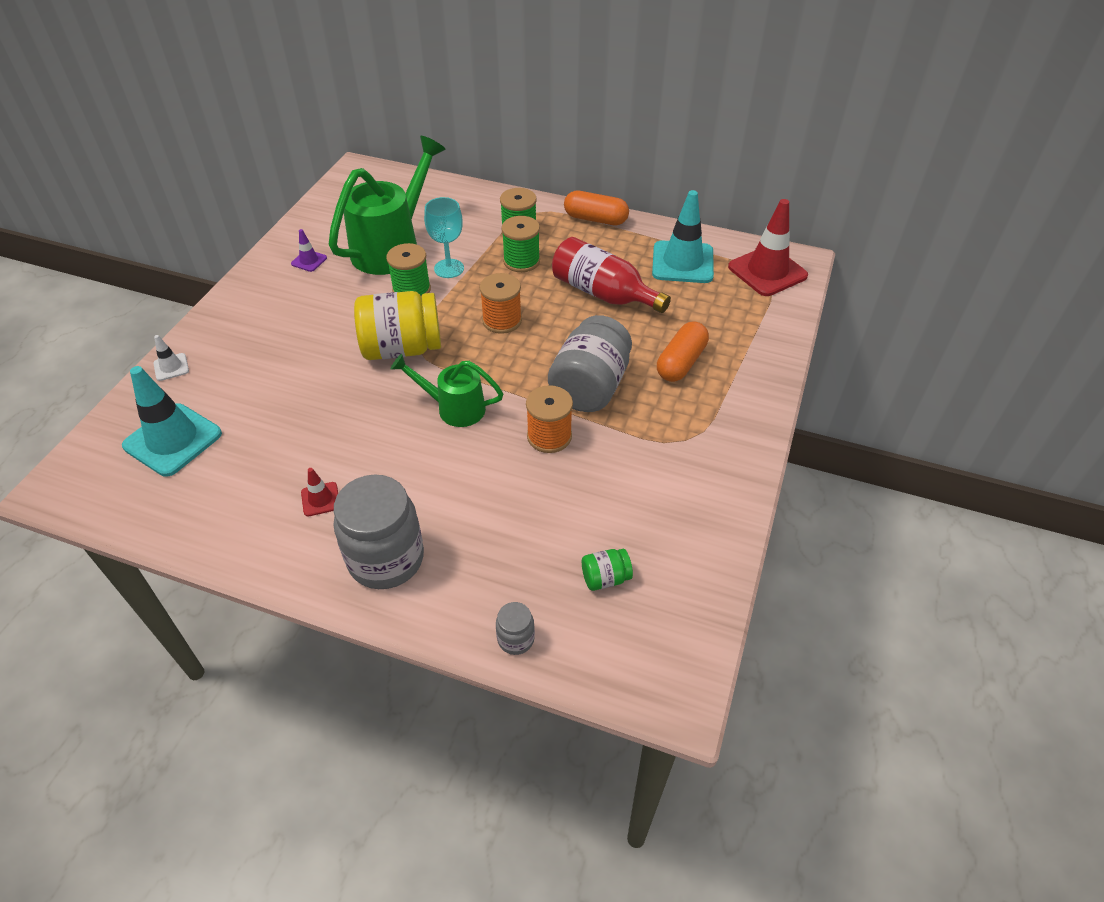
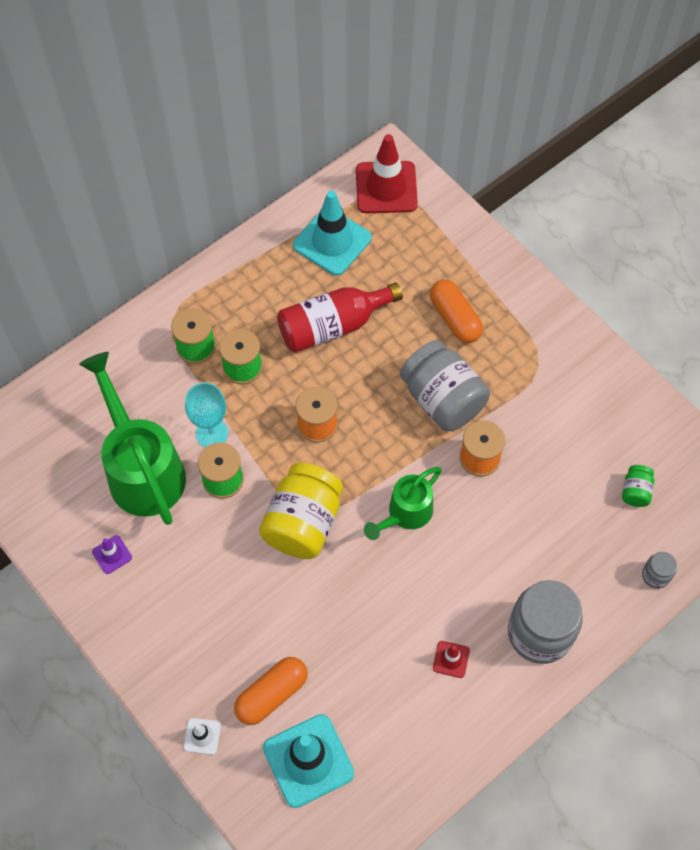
camera: 60 degrees left, 15 degrees up
(595, 219) = (221, 273): orange capsule -> orange capsule (271, 694)

